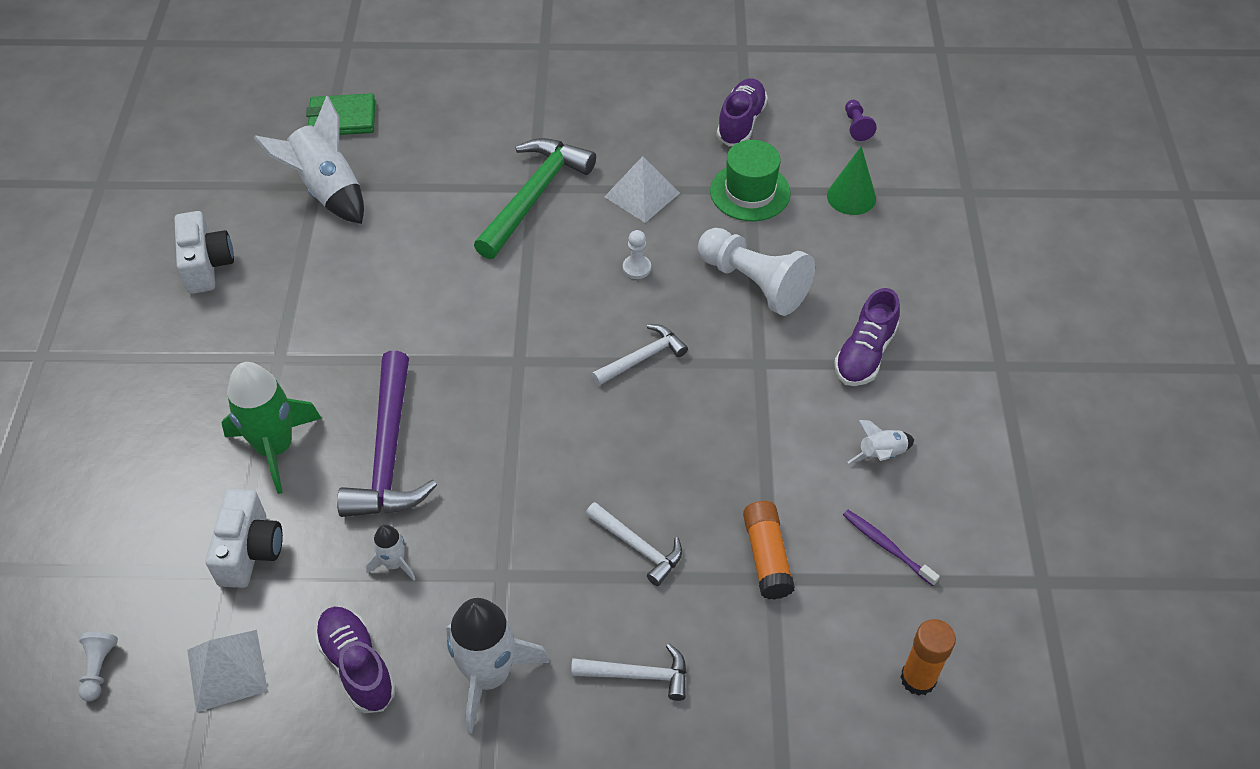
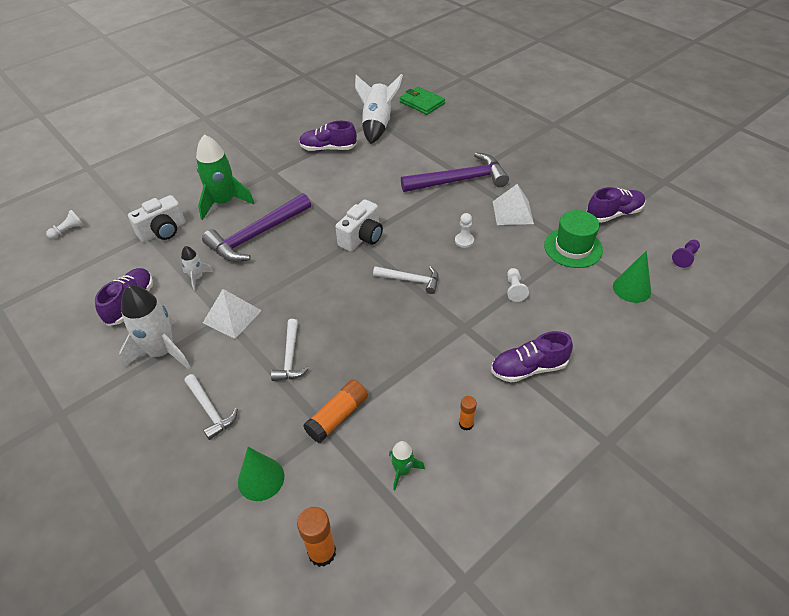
camera: 50 degrees right, 5 degrees down
(207, 265) = (297, 124): white camera -> white camera (362, 237)
(227, 670) = (96, 265): white pyramid -> white pyramid (232, 316)
(308, 270) = (328, 148): none -> purple shoe
(534, 196) = (459, 180): green hammer -> purple hammer
(754, 283) = (514, 289): white pawn -> white pawn, size x0.45
(781, 680) = (261, 479): none -> green cone
(881, 455) = (466, 424): white rocket -> orange glue stick
(886, 546) = (403, 471): purple toothbrush -> green rocket

